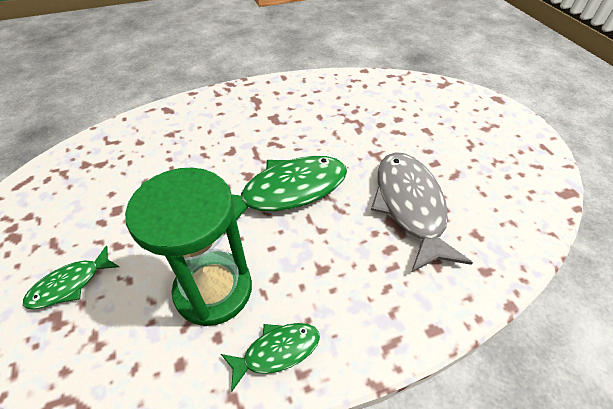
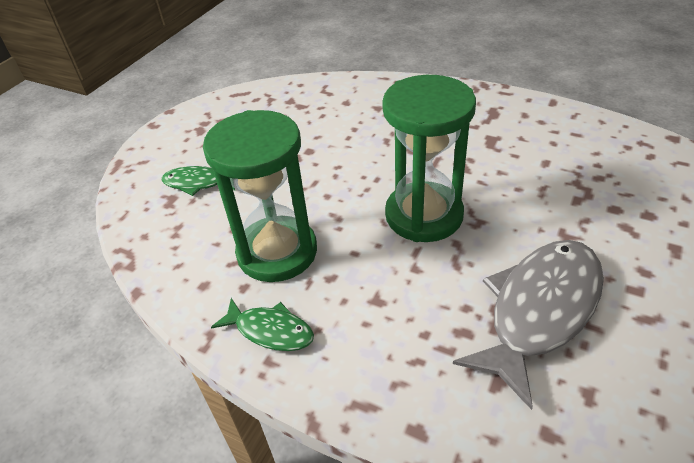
camera: 50 degrees right, 5 degrees down
(287, 191) = (424, 215): green fish -> green hourglass

